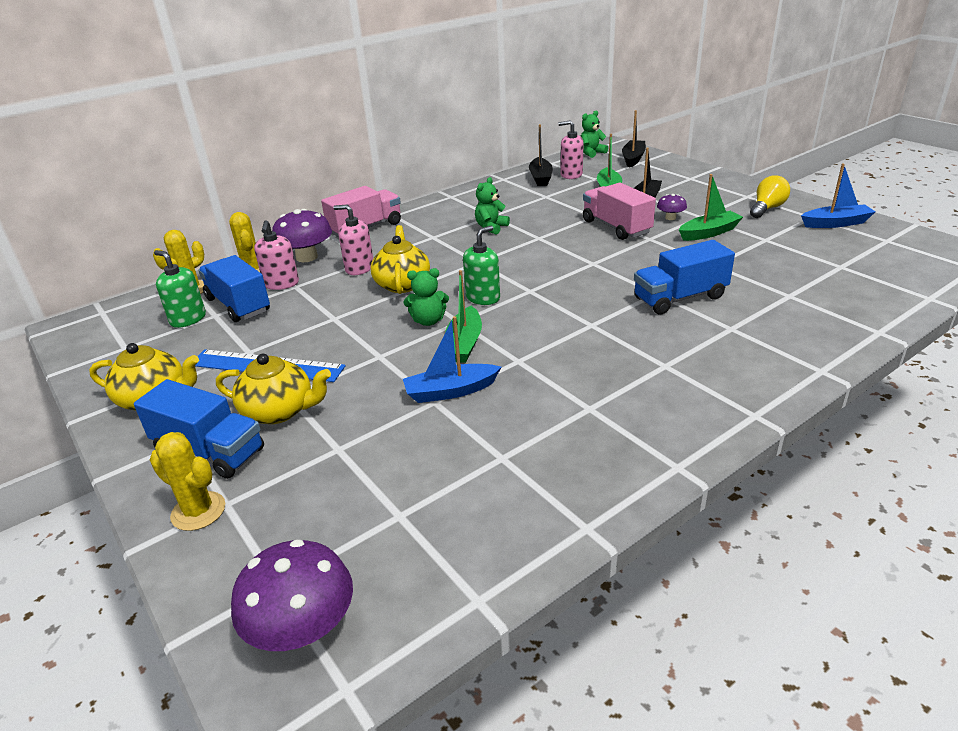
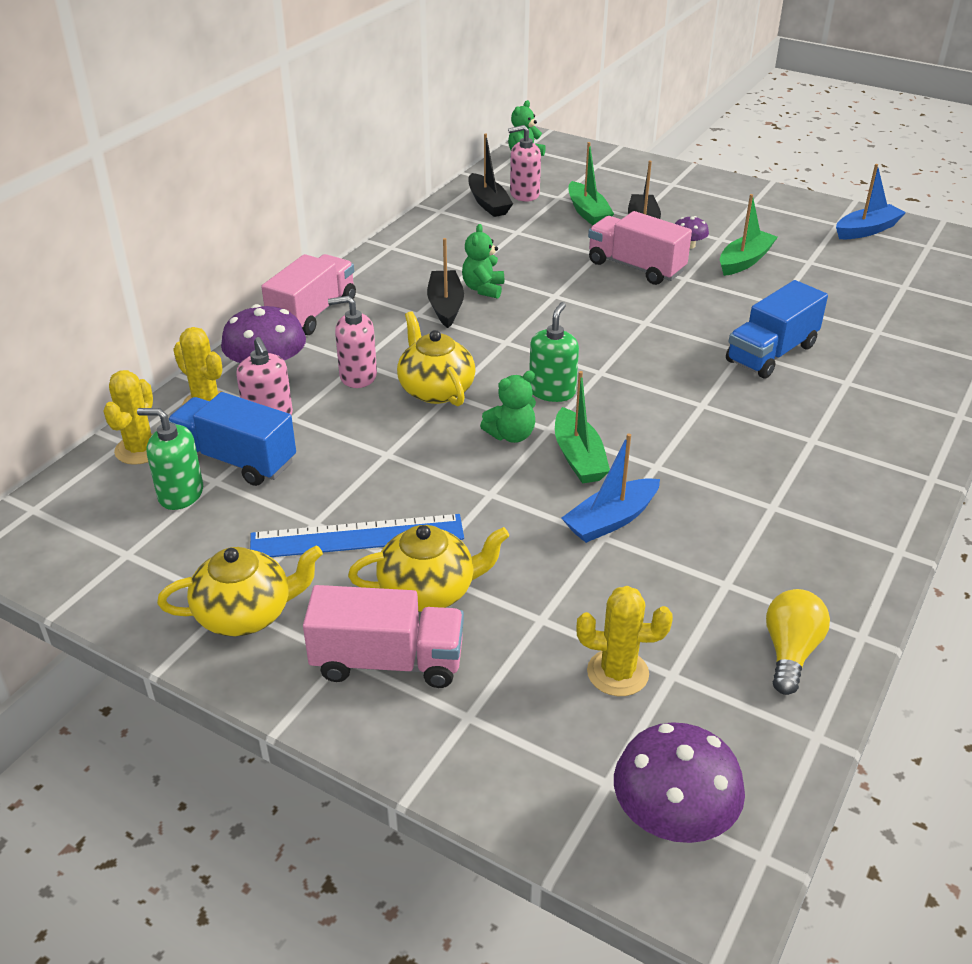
camera: 25 degrees left, 5 degrees up
(198, 511) = (443, 734): yellow cactus -> yellow cactus (617, 673)
(209, 451) = (387, 661): blue truck -> pink truck
(633, 158) = (583, 161): black boat -> black boat (445, 306)
(767, 208) = (785, 219): yellow light bulb -> yellow light bulb (790, 652)

